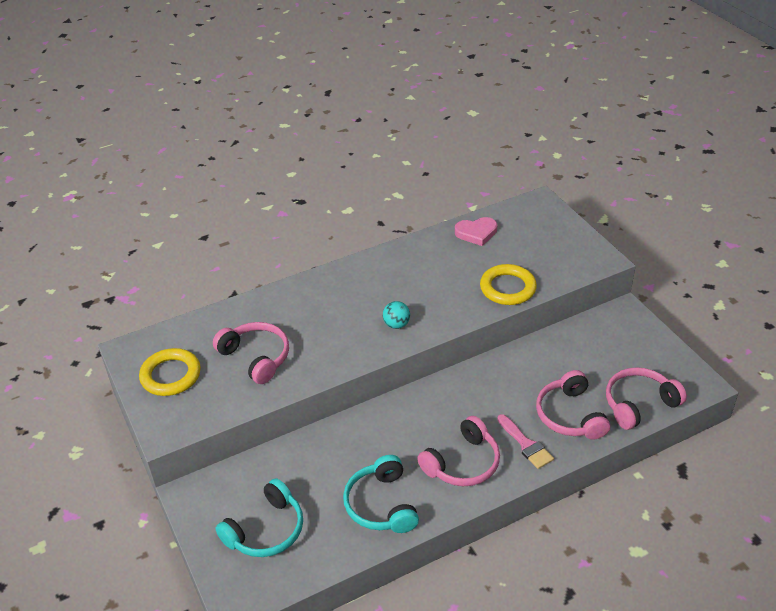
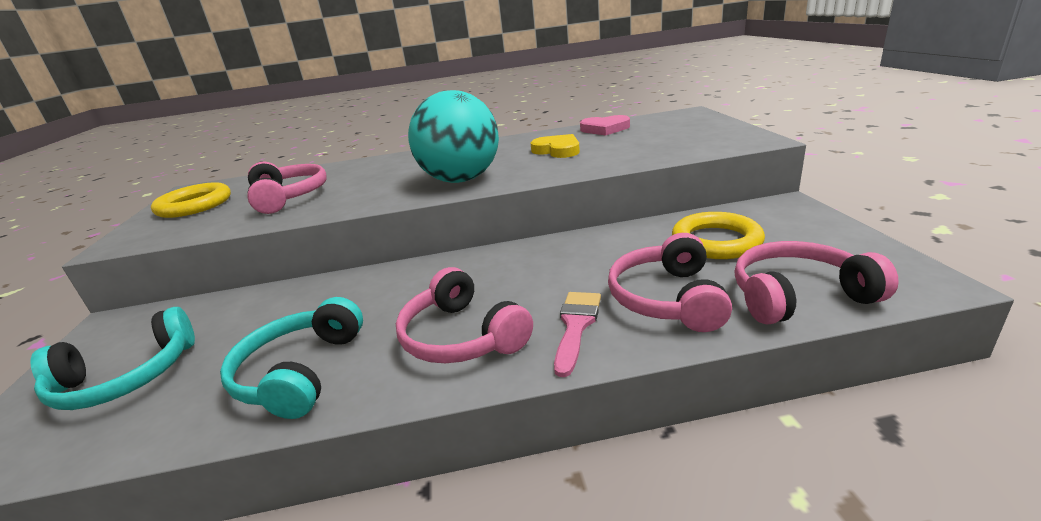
camera: 20 degrees right, 15 degrees down
(396, 324) = (461, 180): turquoise ball -> turquoise ball, size x2.49
(452, 274) = (557, 150): none -> yellow heart
(462, 463) = (461, 336): pink headphones -> pink headphones turned 75 degrees clockwise
(507, 288) = (617, 158): yellow ring -> yellow ring (716, 241)
(526, 444) = (576, 326): pink brush -> pink brush turned 150 degrees counterclockwise

